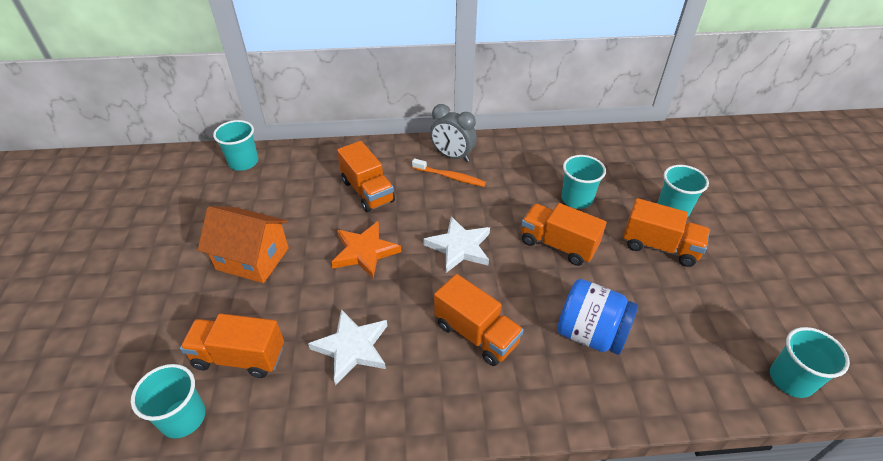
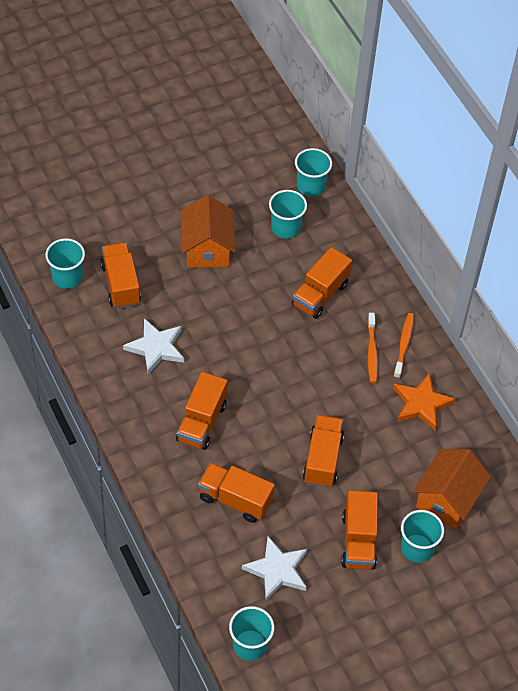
camera: 65 degrees right, 10 degrees up
(365, 252) = (248, 320): orange star -> orange star (421, 404)
(452, 156) = (404, 345): grey clock -> orange toothbrush
(459, 247) = (285, 385): white star -> white star (277, 570)
(576, 199) = (392, 464): turquoise cup -> turquoise cup (285, 228)
(590, 333) = (235, 500): blue jar -> orange truck
(623, 176) = (447, 499): none -> orange house

